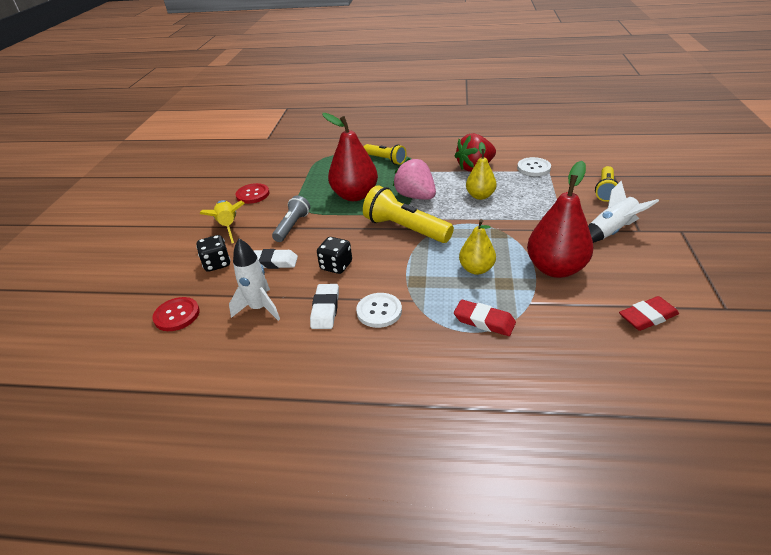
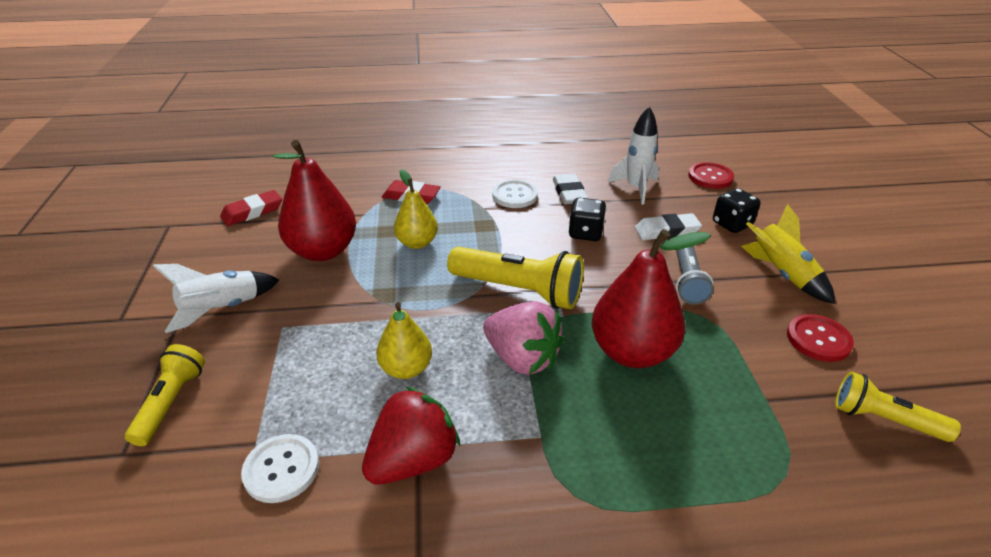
camera: 165 degrees right, 0 degrees up
(385, 160) = (629, 477): yellow flashlight -> yellow flashlight (884, 420)

